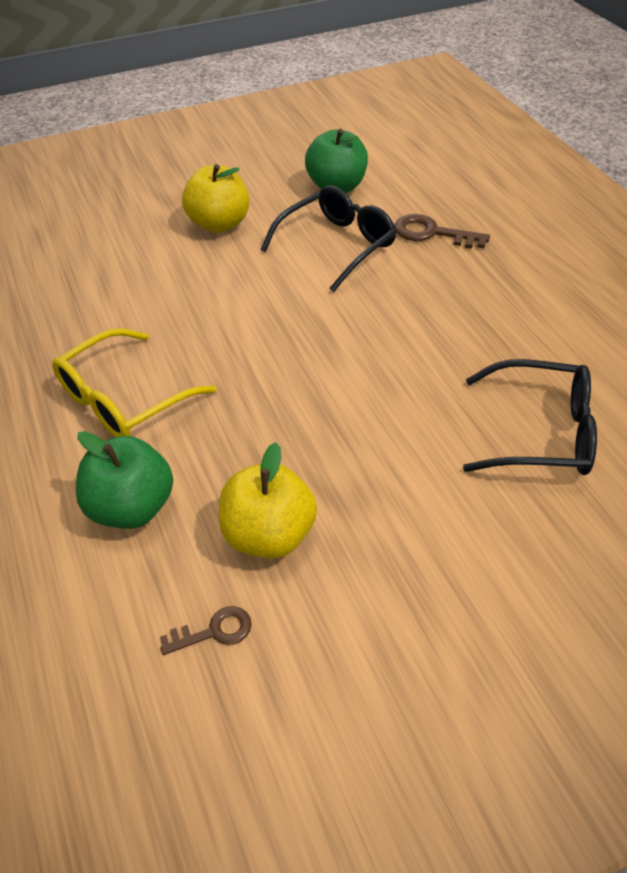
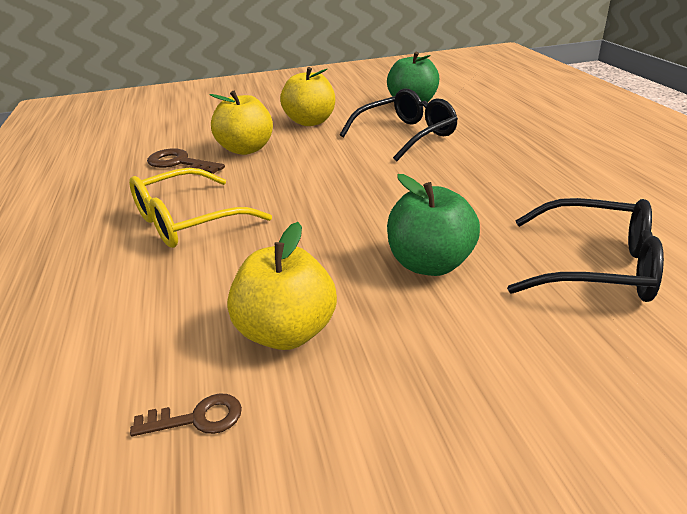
camera: 10 degrees right, 15 degrees down
(131, 507) = (159, 300): green apple -> green apple (430, 264)
(154, 277) = (246, 149): none -> yellow apple
(432, 233) = (491, 130): brown key -> brown key (180, 163)

